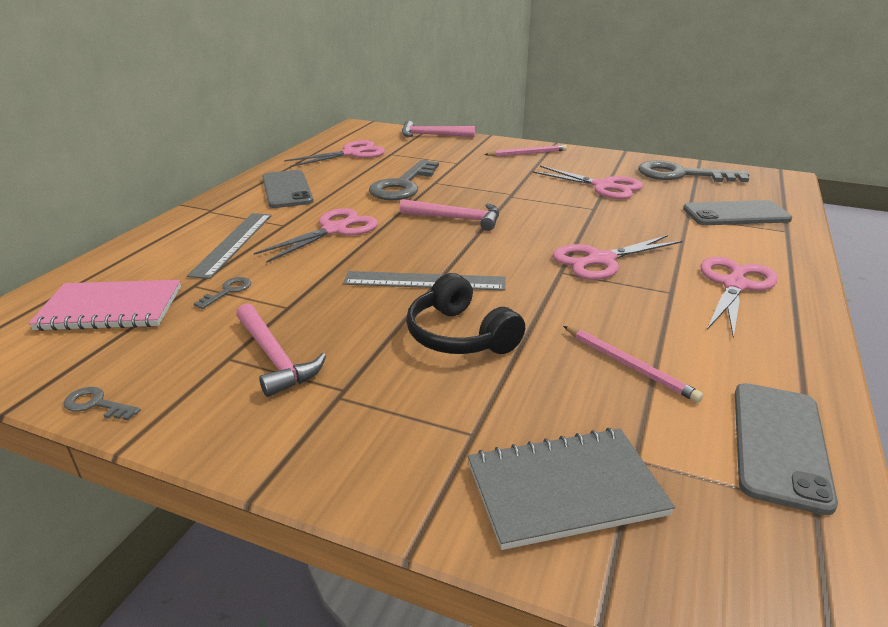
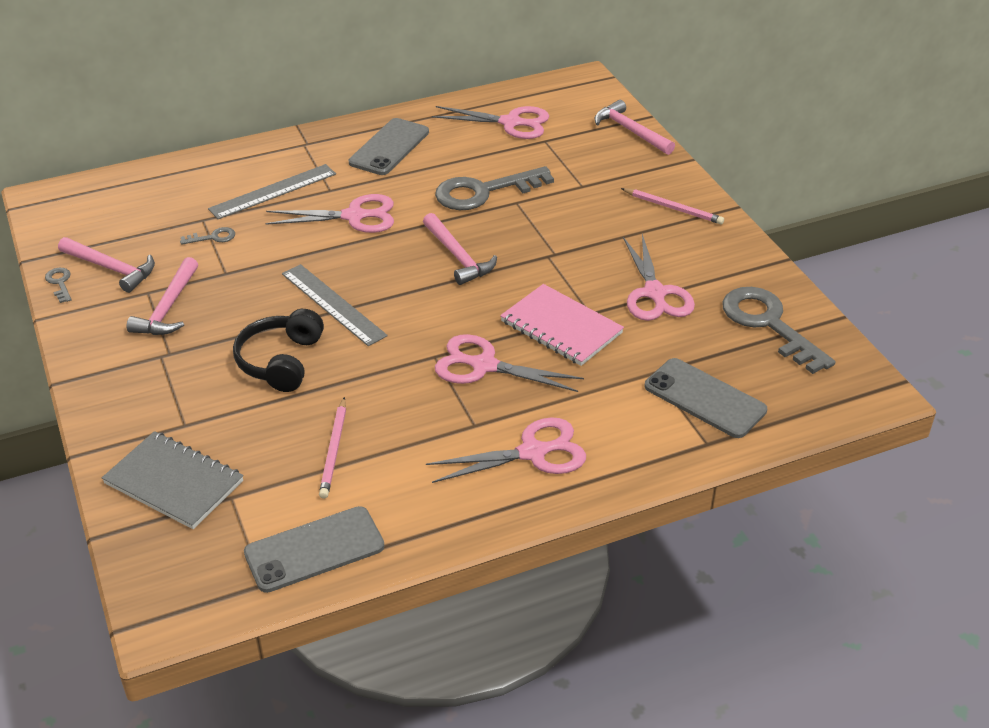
camera: 45 degrees right, 10 degrees up
(111, 308) = (140, 213): pink notebook -> pink notebook (561, 327)
(149, 361) = (111, 269): none -> pink hammer

